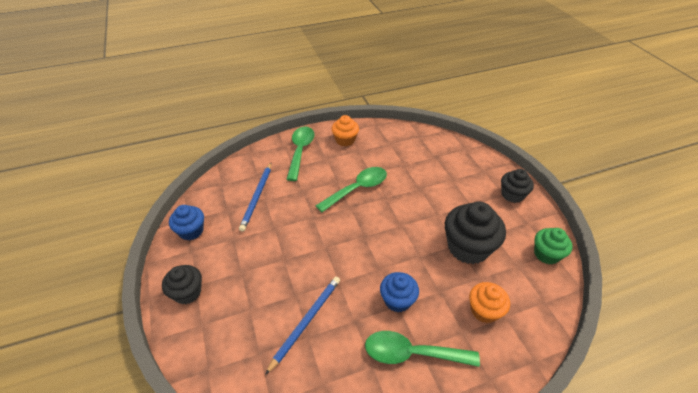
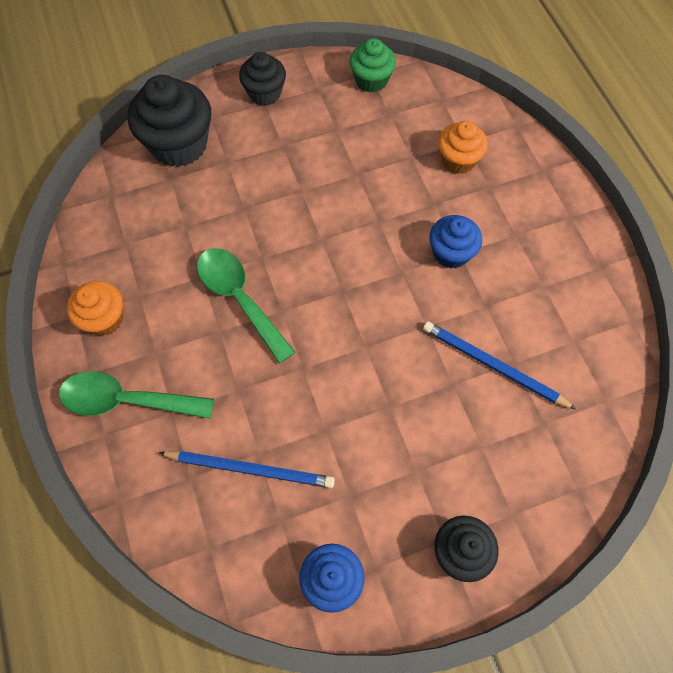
camera: 90 degrees left, 20 degrees up
(412, 353) = (522, 242): green spoon -> none
(468, 247) = (362, 161): black cupcake -> black cupcake (179, 144)

